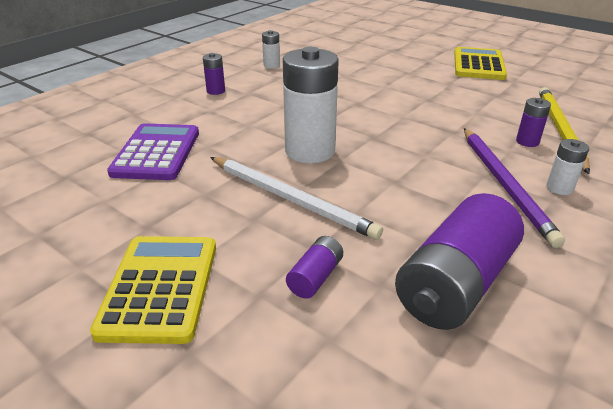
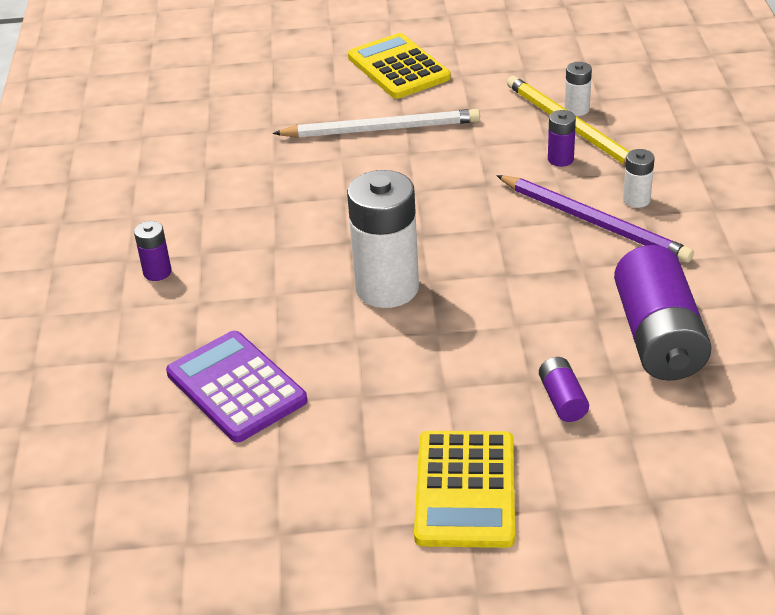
camera: 40 degrees left, 5 degrees up
(160, 288) = (465, 490): yellow calculator -> yellow calculator turned 135 degrees counterclockwise
(271, 65) = (160, 194): white battery -> white battery (577, 109)
(291, 199) = (446, 349): white pencil -> white pencil (381, 129)

